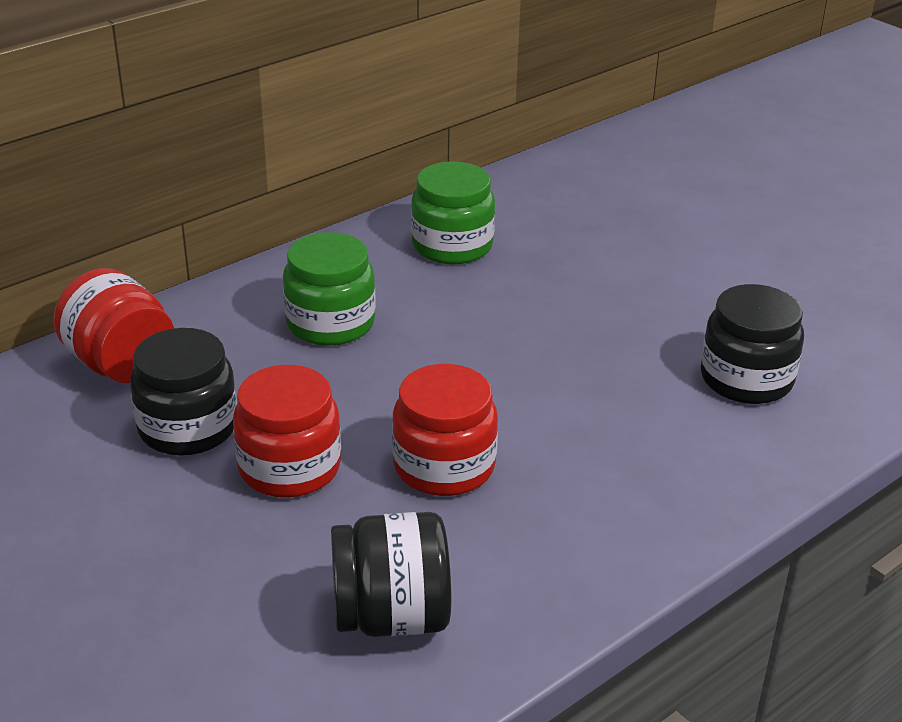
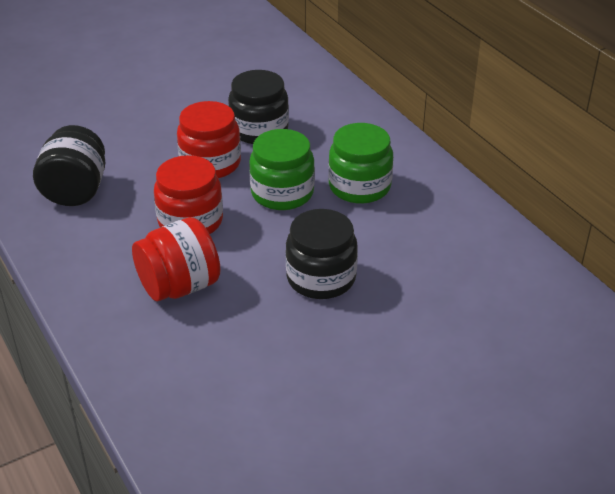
camera: 100 degrees right, 5 degrees up
(121, 365) = (328, 107): red jar -> red jar (179, 286)
(452, 246) = (463, 254): green jar -> green jar (282, 193)
(746, 379) = (241, 392): black jar -> black jar (321, 278)

